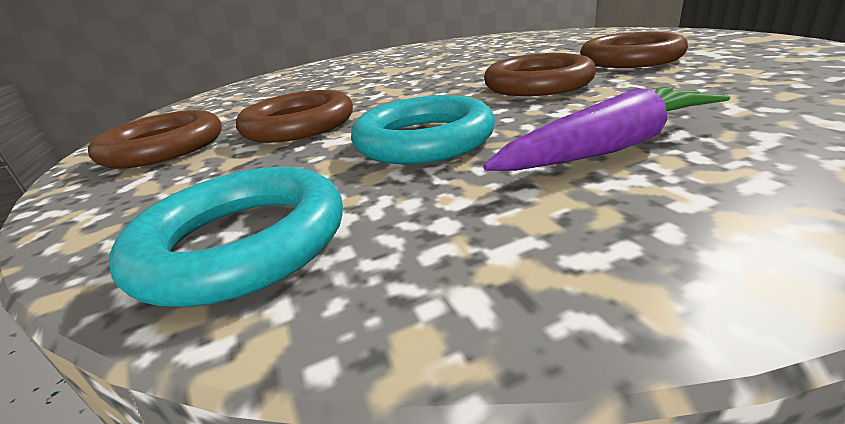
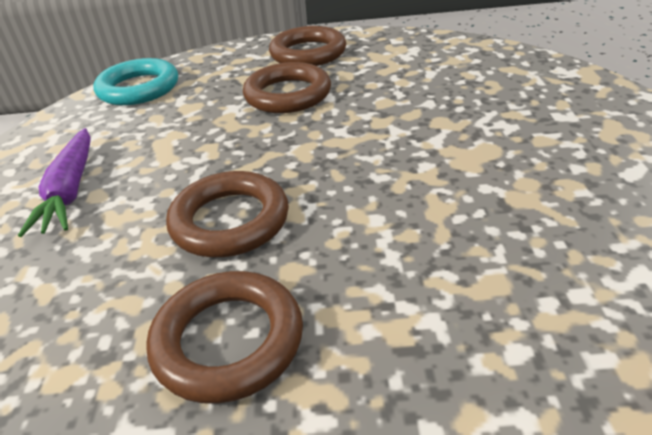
camera: 110 degrees right, 10 degrees up
(424, 140) = (180, 136): turquoise ring -> none

